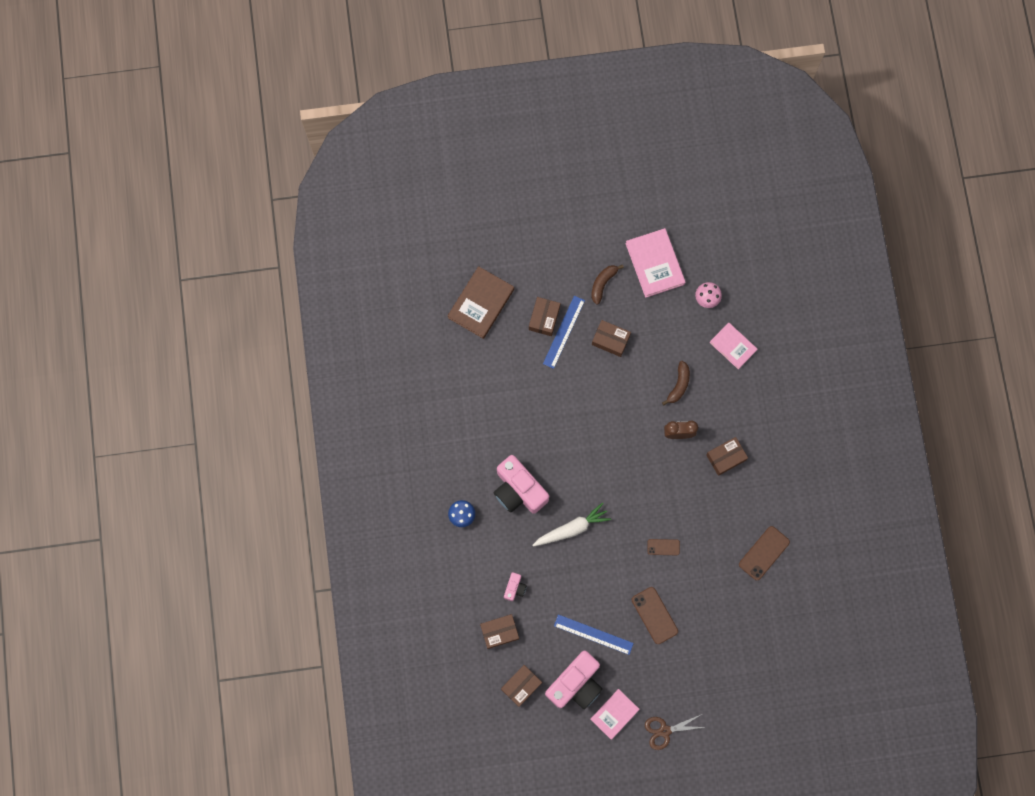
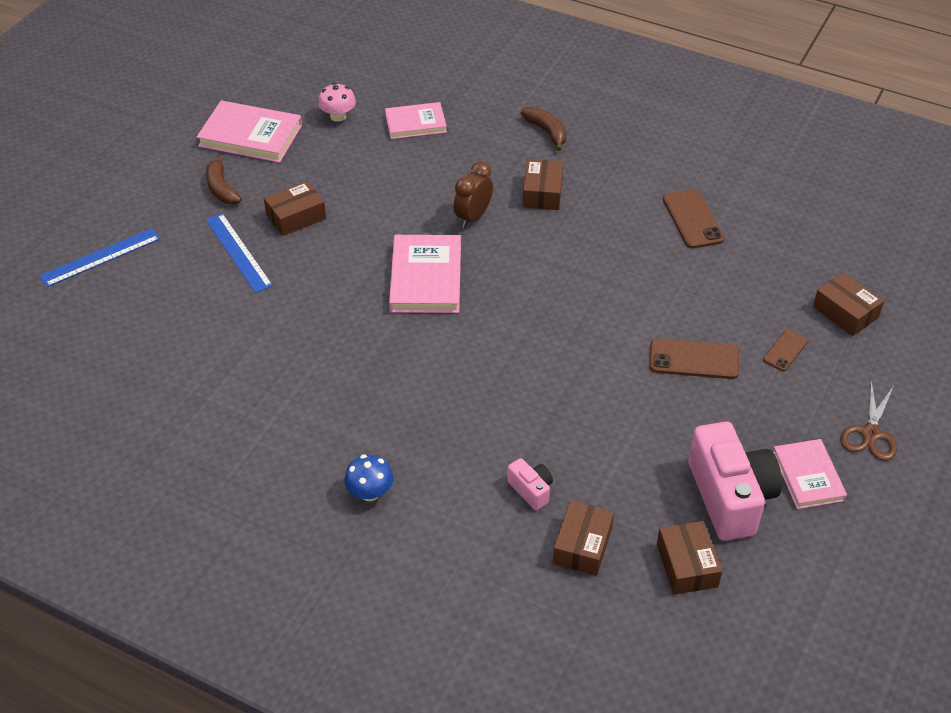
camera: 55 degrees left, 30 degrees down
(481, 303) = (111, 310): brown book -> none
(518, 490) = (395, 408): pink camera -> none
(544, 318) = (201, 261): brown box -> brown box (845, 312)
(572, 528) = (501, 380): white carrot -> none
(593, 634) = (671, 437): blue ruler -> blue ruler (100, 257)
(615, 441) = (426, 278): none -> pink book
(663, 547) = (606, 304): brown phone -> brown phone (785, 350)
(678, 385) = (414, 188): brown banana -> brown banana (546, 132)

